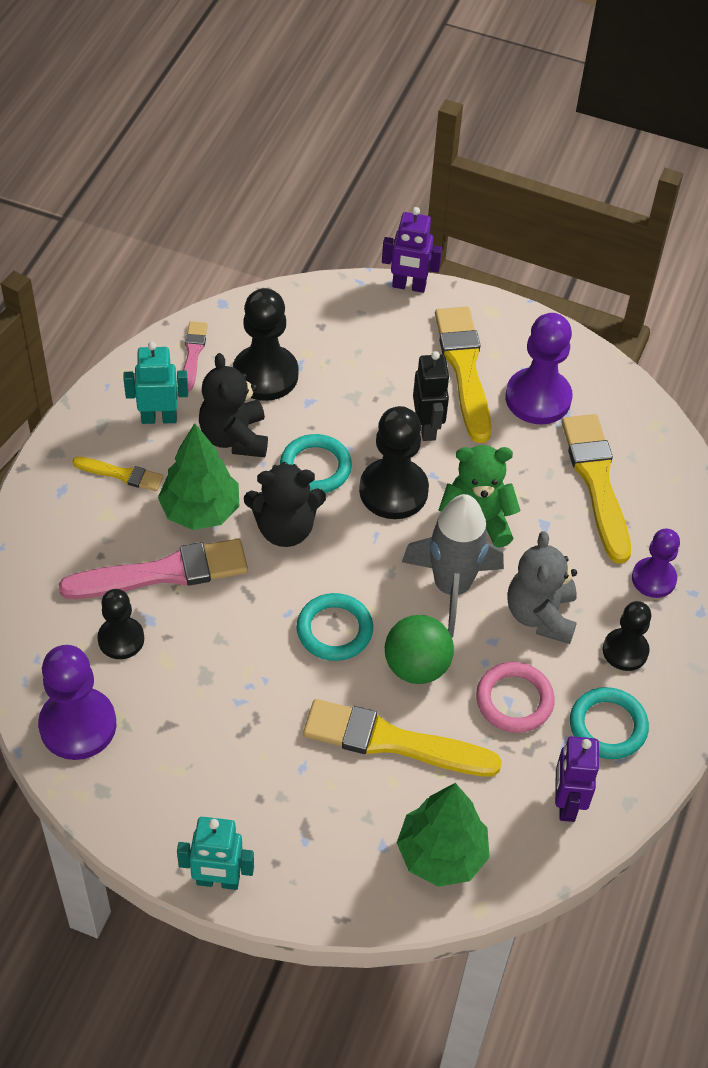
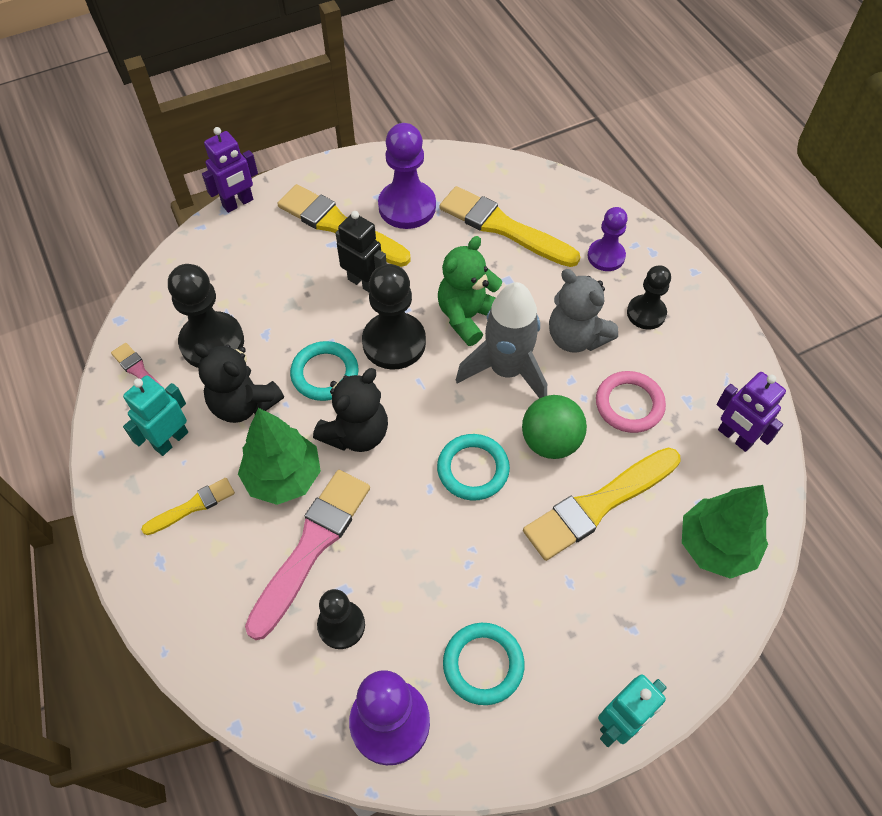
camera: 45 degrees left, 5 degrees up
(608, 726) = (695, 367): turquoise ring -> turquoise ring (483, 664)

